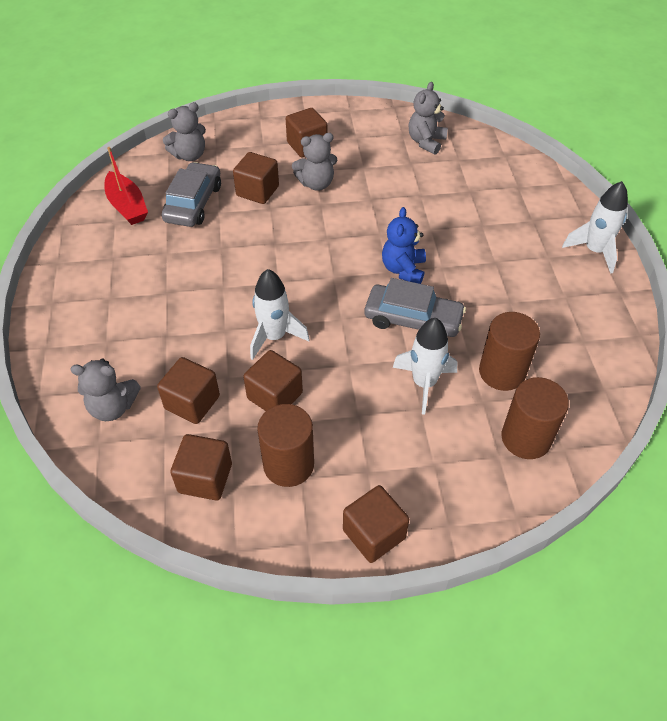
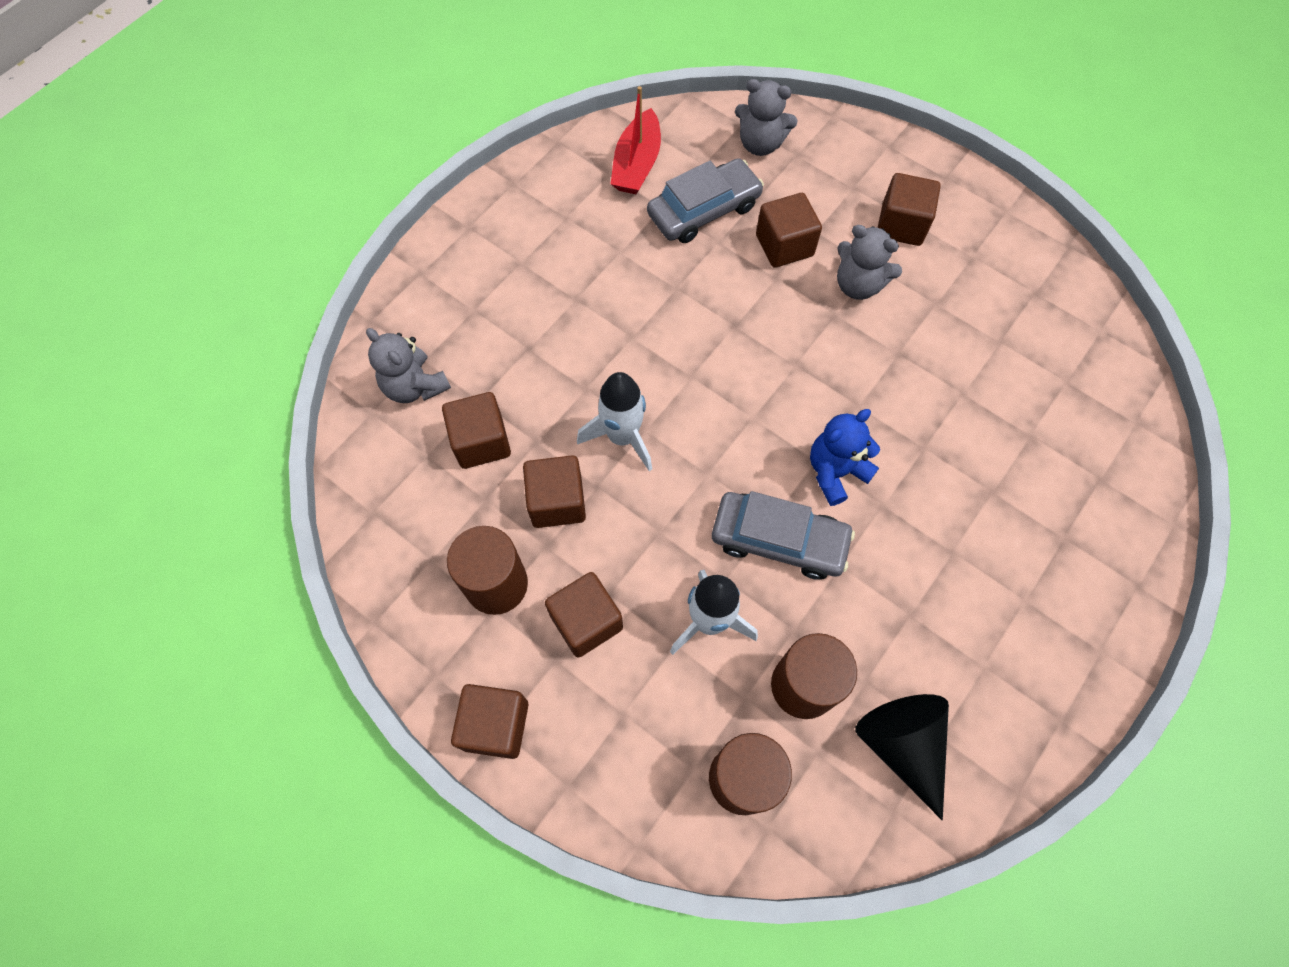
camera: 45 degrees right, 15 degrees up
(205, 478) = (417, 529): brown cube -> brown cube (586, 621)
(413, 319) = (779, 540): grey car -> grey car turned 45 degrees counterclockwise
(426, 142) = (1053, 326): grey teddy bear -> none
(573, 358) = (902, 745): none -> black cone
(594, 251) = (1094, 643): white rocket -> none

